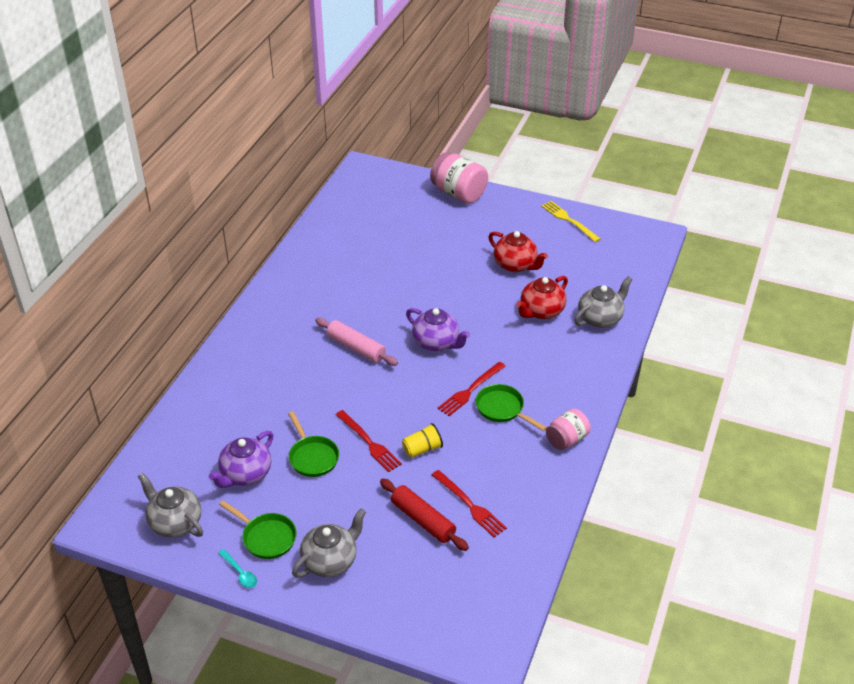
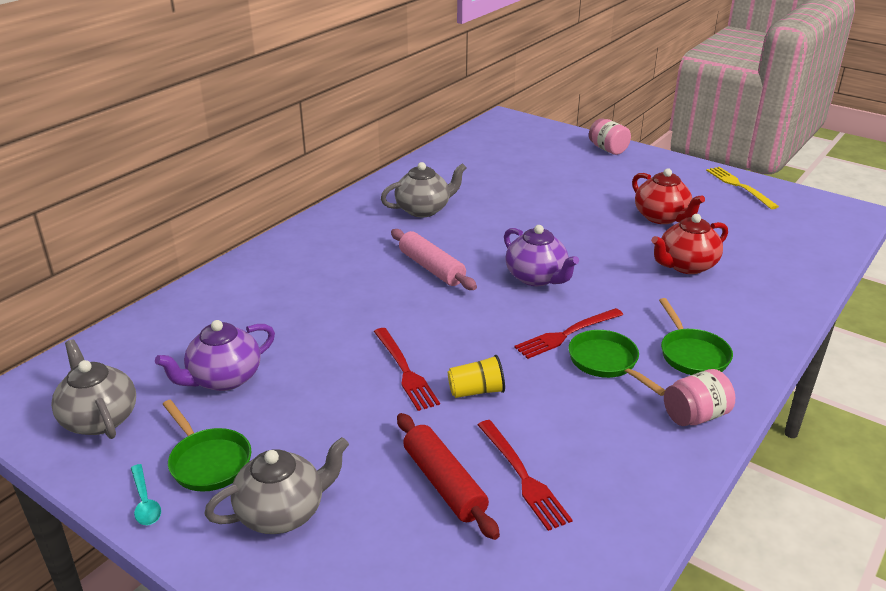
camera: 15 degrees right, 10 degrees down
(312, 457) = (322, 374): green pan -> green pan (692, 354)
(458, 193) = (608, 149): pink jar -> pink jar, size x0.61
(600, 318) = (768, 284): grey teapot -> grey teapot (424, 209)

